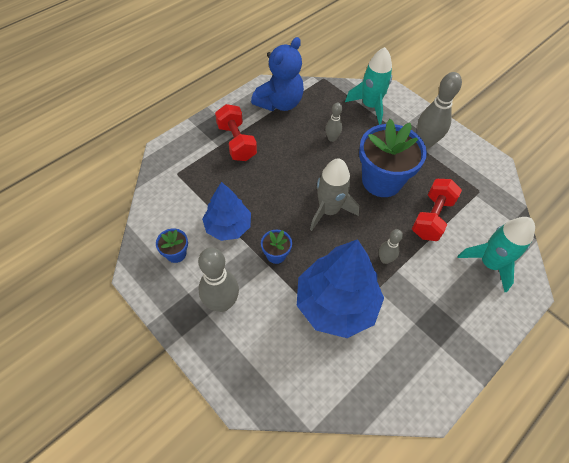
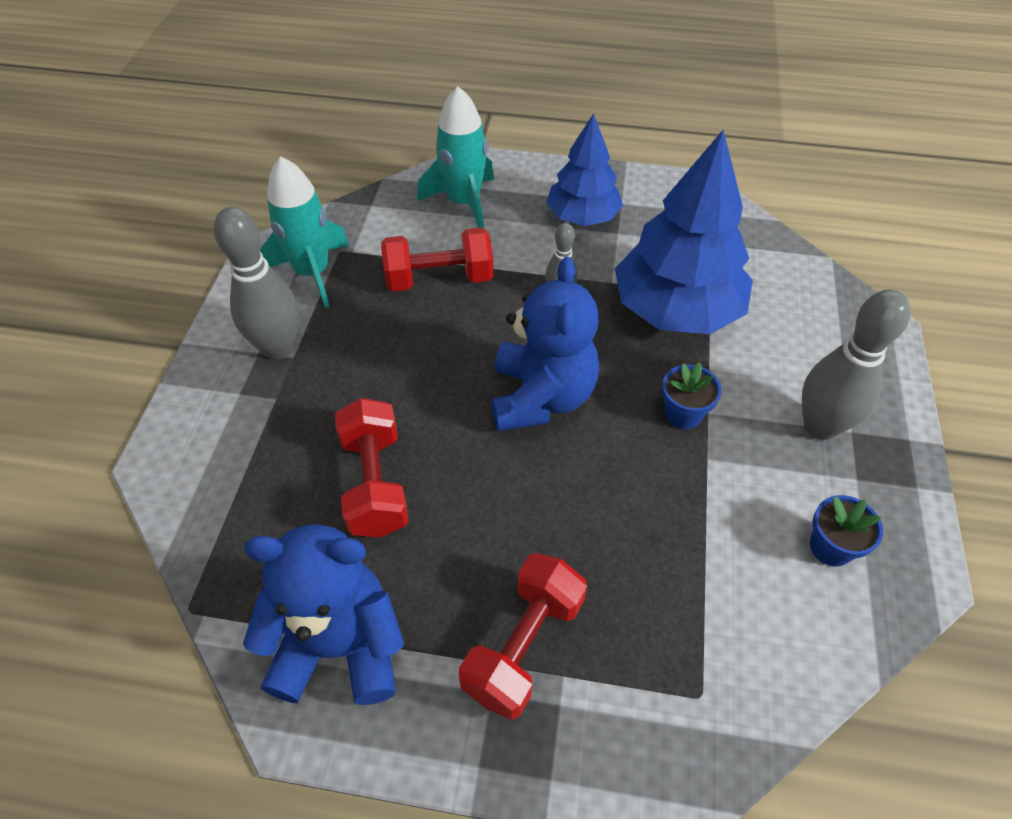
camera: 125 degrees left, 5 degrees down
(228, 226) = (708, 511): blue tree -> blue tree (582, 217)
(328, 210) = (541, 397): grey rocket -> blue teddy bear
(332, 138) = (375, 483): grey bowling pin -> red dumbbell
(370, 106) = (232, 472): turquoise rocket -> turquoise rocket (312, 272)
(382, 180) = (418, 363): blue flower pot -> none

